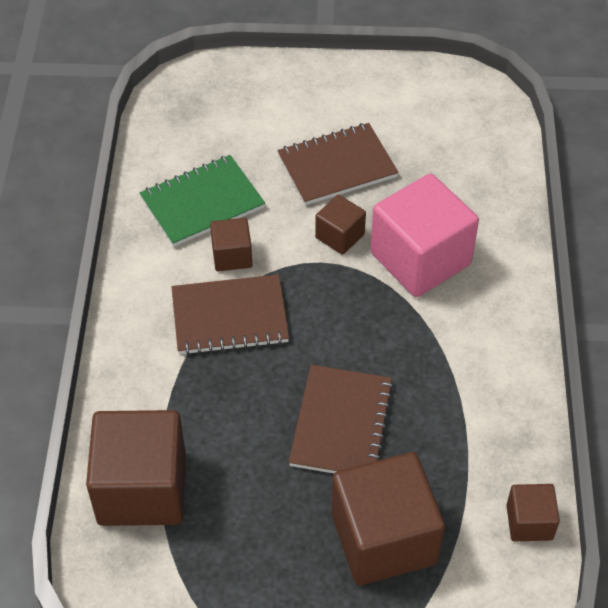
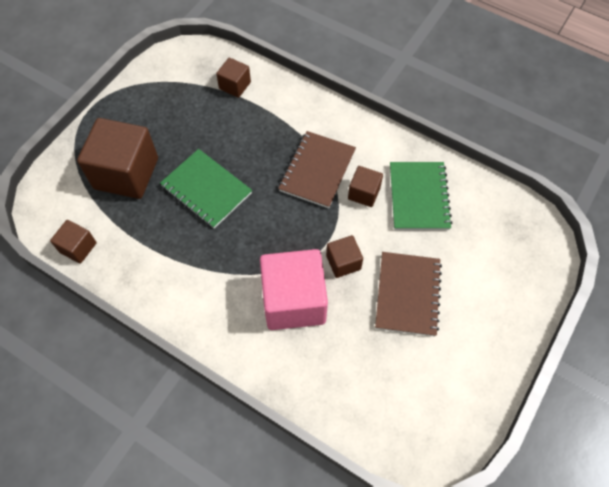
camera: 120 degrees right, 10 degrees up
(142, 489) = (235, 85): brown cube -> brown cube, size x0.50
(341, 424) = (206, 189): brown notebook -> green notebook

